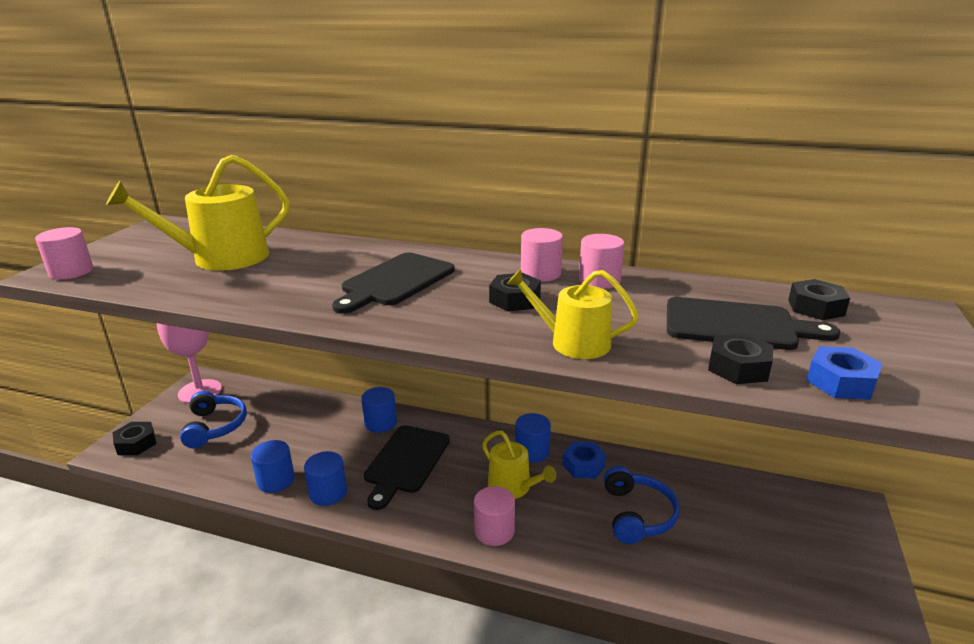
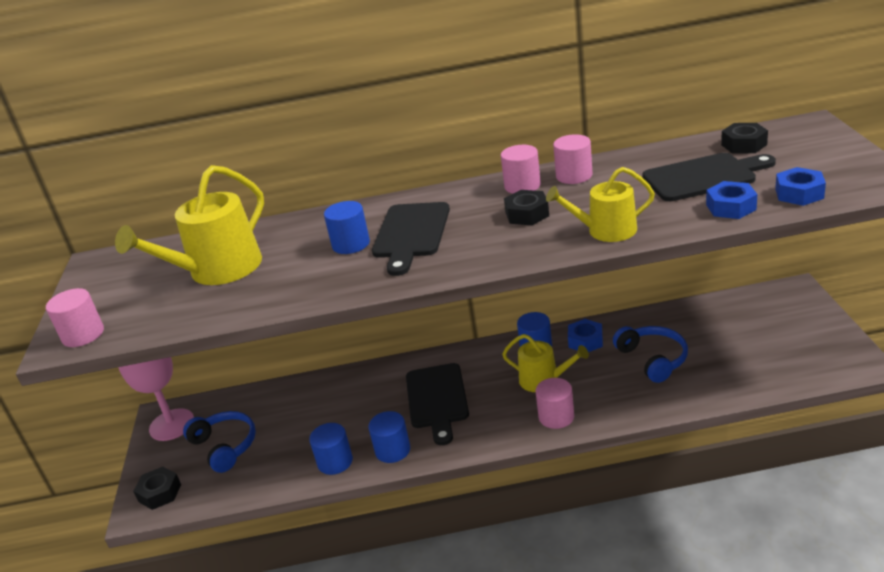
camera: 20 degrees left, 5 degrees up
(380, 423) = (383, 378): blue cylinder -> blue cylinder (351, 244)
(738, 367) = (730, 207): black nut -> blue nut

